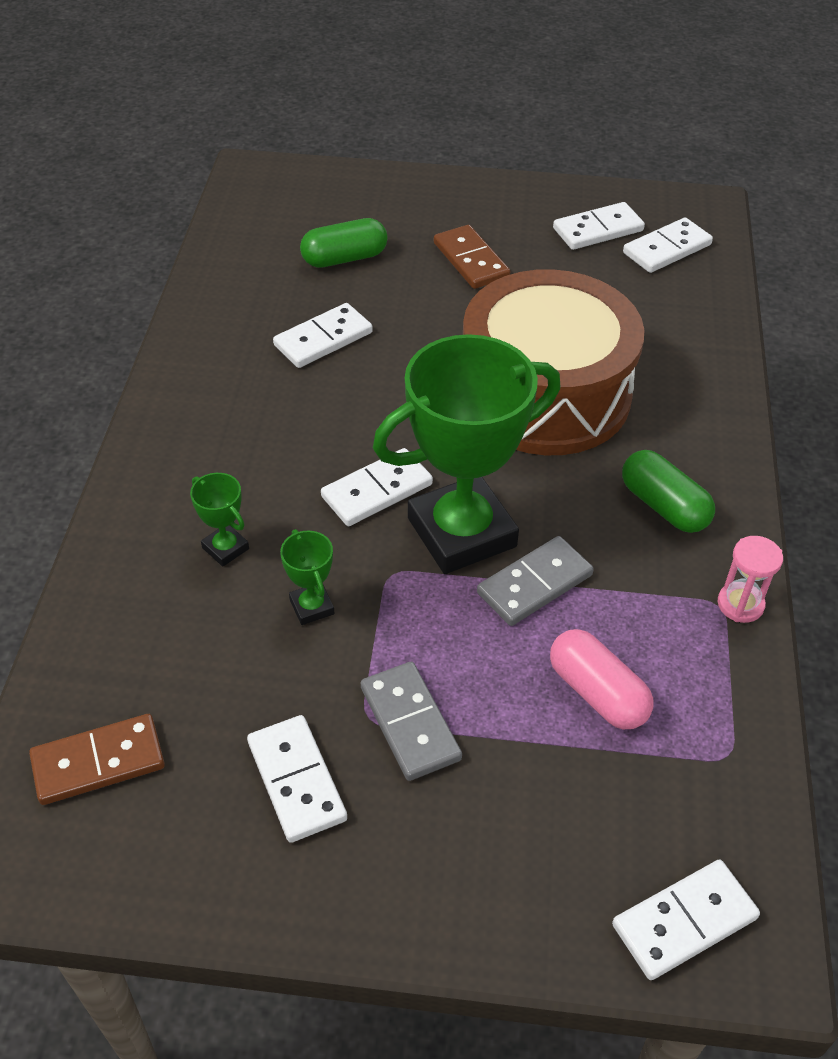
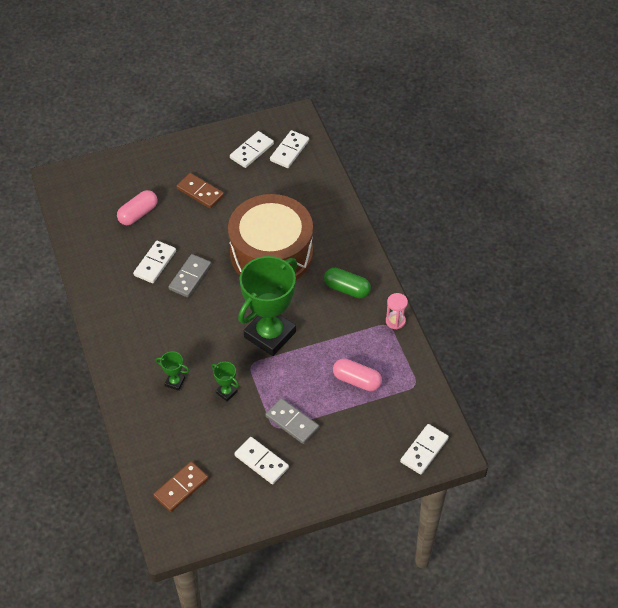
camera: 25 degrees left, 5 degrees up
(344, 258) = (138, 214): green capsule -> pink capsule
(377, 490) = (223, 330): white domino -> none
(535, 584) = (311, 345): grey domino -> grey domino (190, 277)

